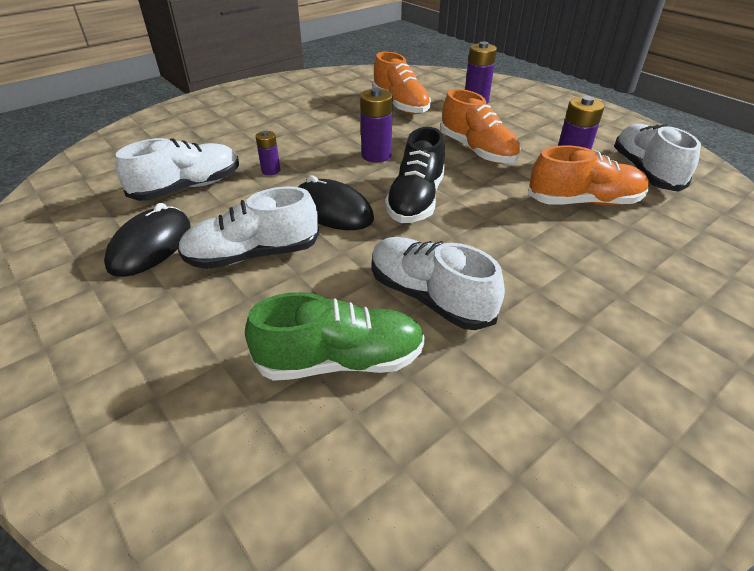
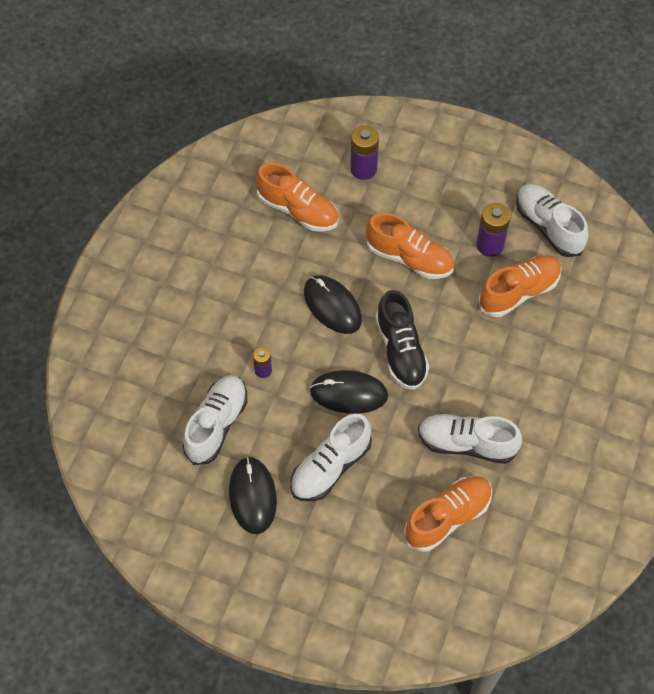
camera: 30 degrees left, 20 degrees up
(340, 361) = (447, 517): green shoe -> orange shoe
(376, 155) = (332, 306): purple battery -> black mouse

